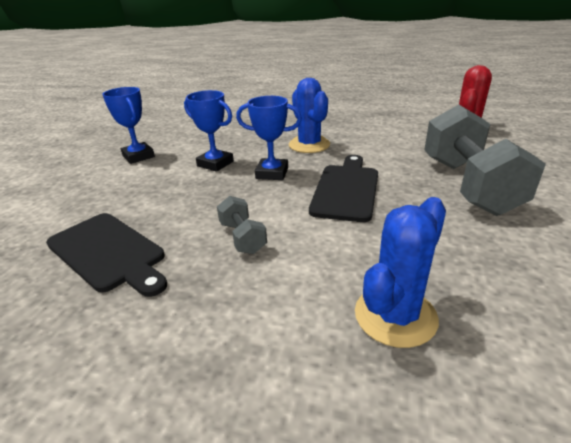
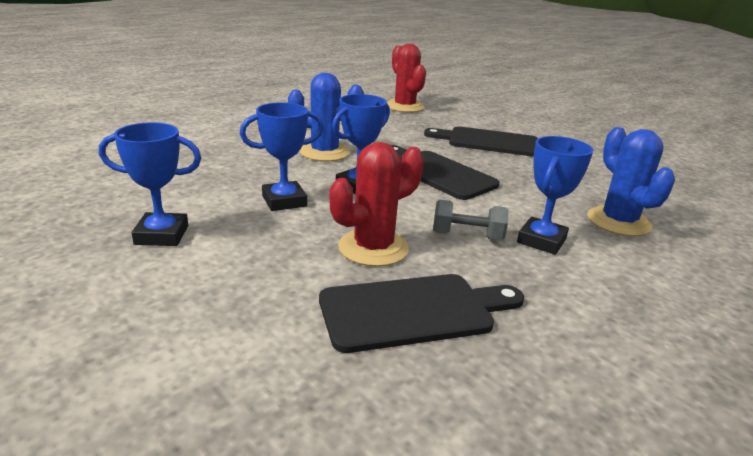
camera: 60 degrees left, 5 degrees down
(182, 210) = (373, 248): none -> red cactus
(279, 275) = (541, 241): none -> blue trophy
(468, 185) = (488, 142): grey dumbbell -> black cutting board

